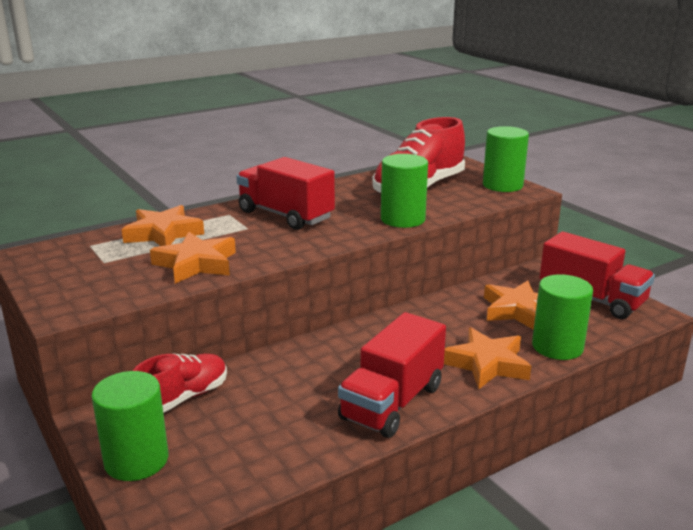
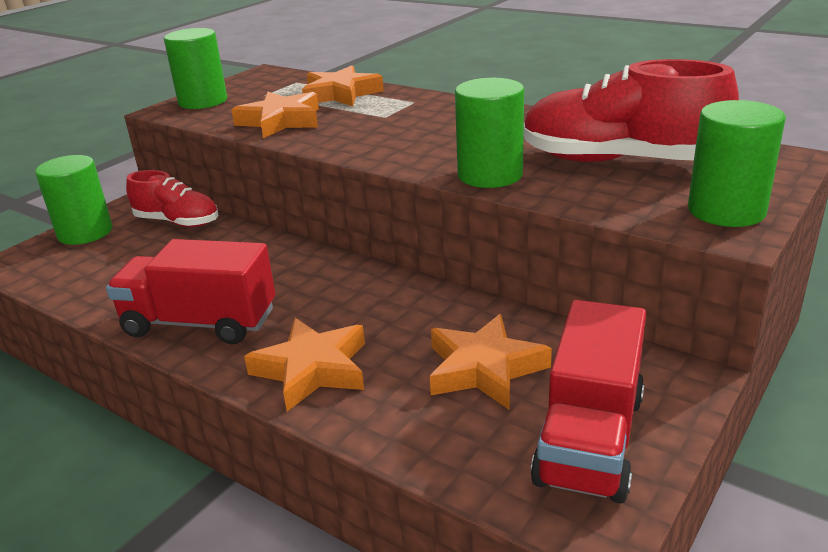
camera: 70 degrees right, 5 degrees up
(285, 215) = (436, 122): red truck -> none
(557, 347) = (394, 423): green cylinder -> green cylinder (203, 101)

